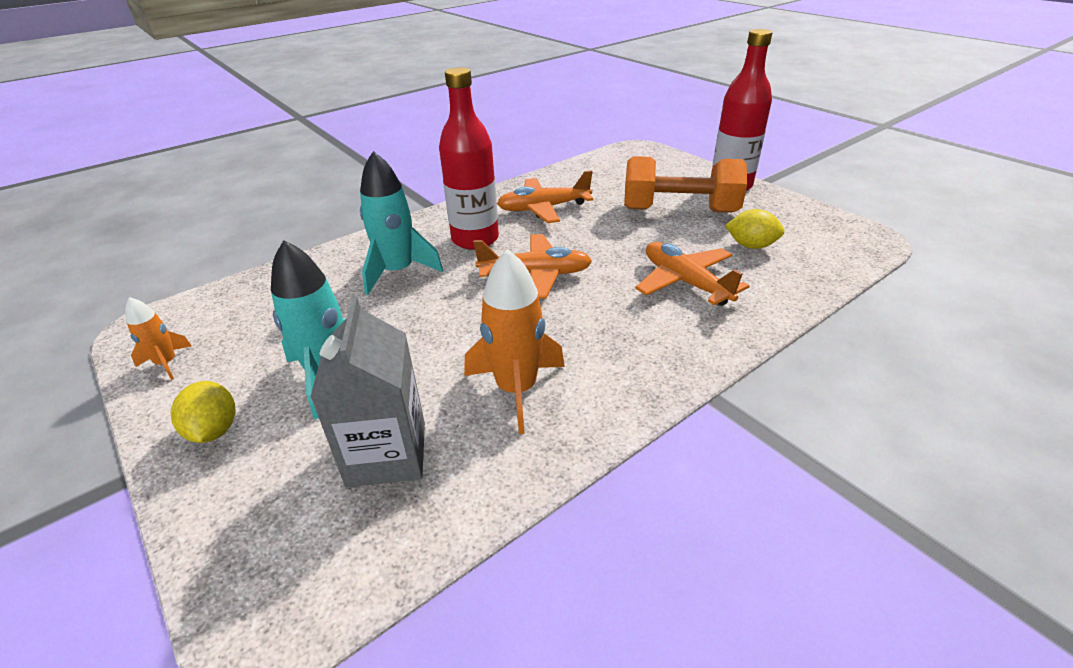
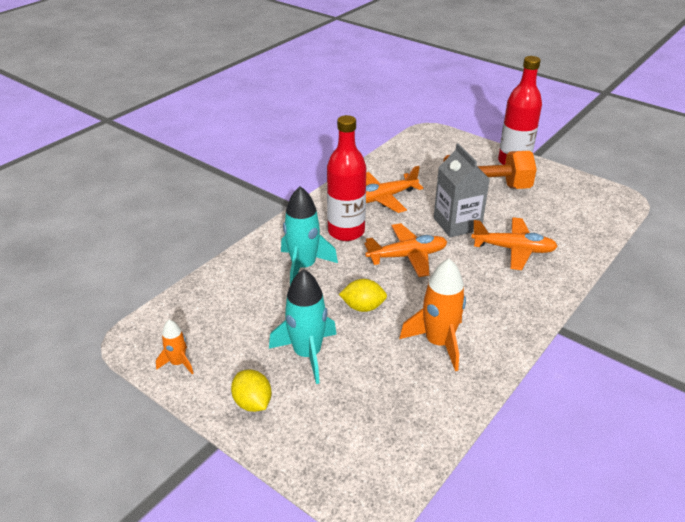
camera: 15 degrees left, 0 degrees up
(387, 454) = (379, 397): grey carton -> grey carton (457, 224)
(685, 282) = (513, 249): orange plane -> orange plane turned 150 degrees clockwise
(751, 246) = (546, 214): yellow lemon -> yellow lemon (363, 307)

